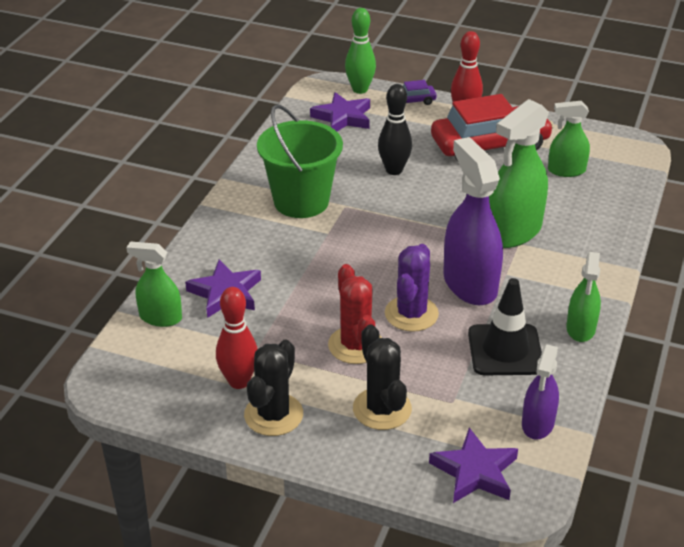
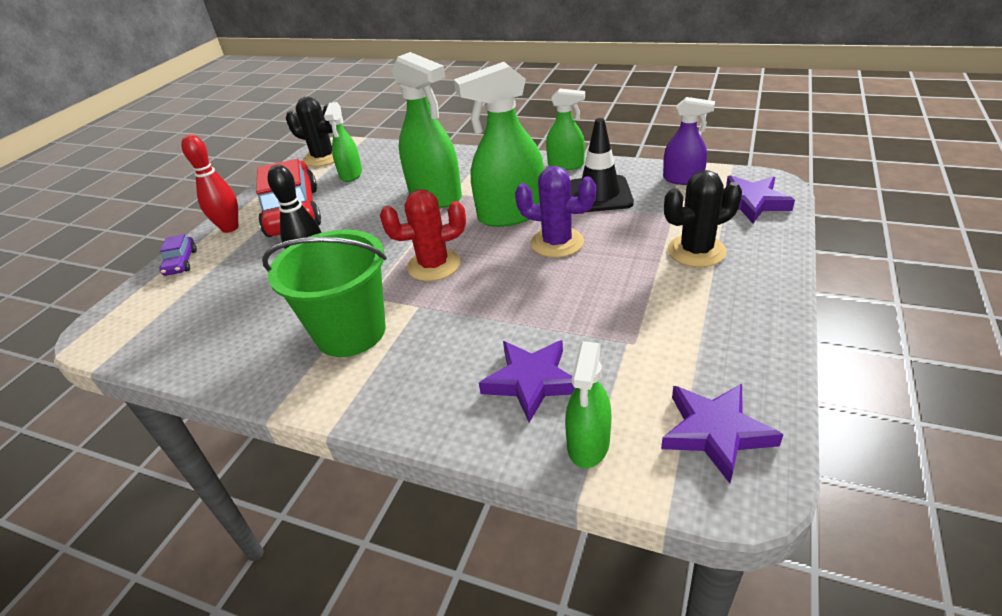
camera: 85 degrees left, 0 degrees up
(239, 381) = (691, 351): red bowling pin -> none
(273, 415) = (734, 318): black cactus -> black cactus (323, 157)
(343, 117) = (182, 312): purple star -> purple star (715, 432)
(355, 345) = (610, 272): red cactus -> red cactus (434, 265)
(360, 89) = (127, 303): green bowling pin -> none
(469, 284) = (511, 214): purple spray bottle -> green spray bottle

